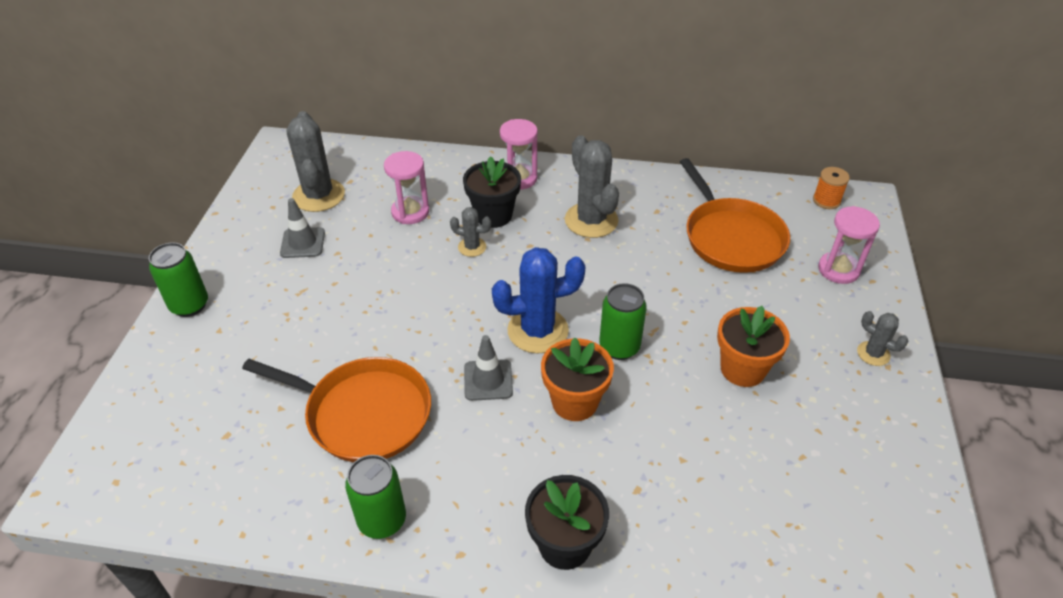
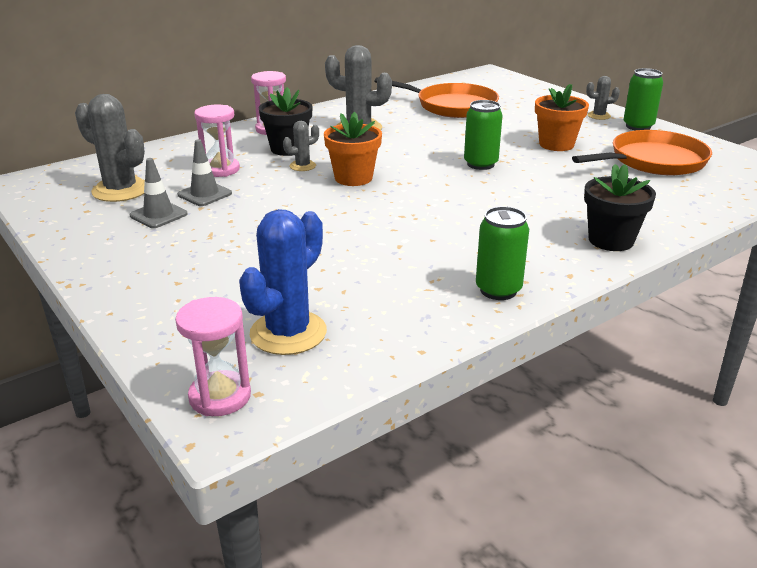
camera: 45 degrees left, 15 degrees down
(189, 305) = (118, 284): green can -> green can (638, 126)
(363, 413) = (385, 259): orange pan -> orange pan (653, 161)
(488, 380) = (435, 208): grey traffic cone -> grey traffic cone (204, 194)
(538, 330) = (421, 178): blue cactus -> blue cactus (288, 333)
(574, 402) = (502, 193): orange flower pot -> orange flower pot (353, 178)
(826, 201) = (472, 78): orange spool -> none
(838, 270) = (527, 97): pink hourglass -> pink hourglass (220, 396)

